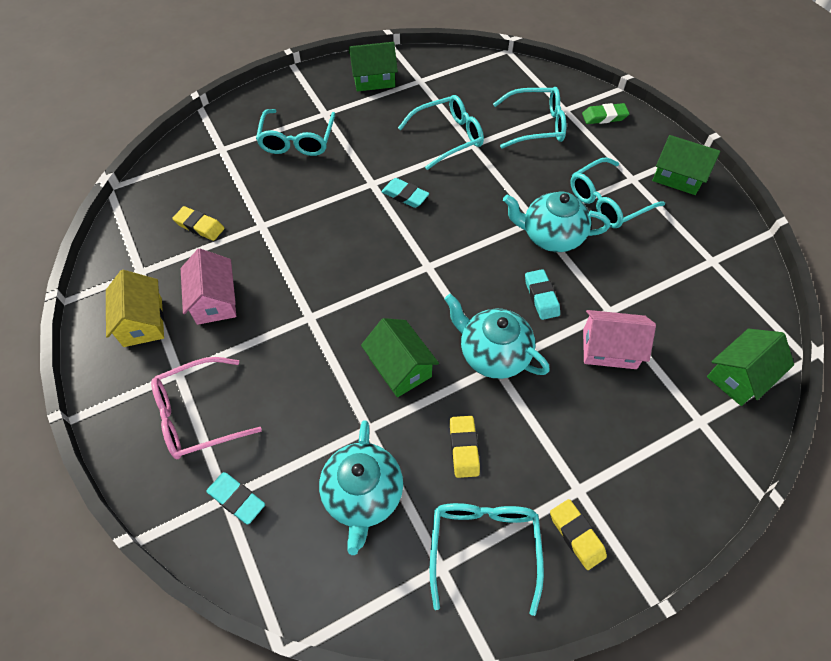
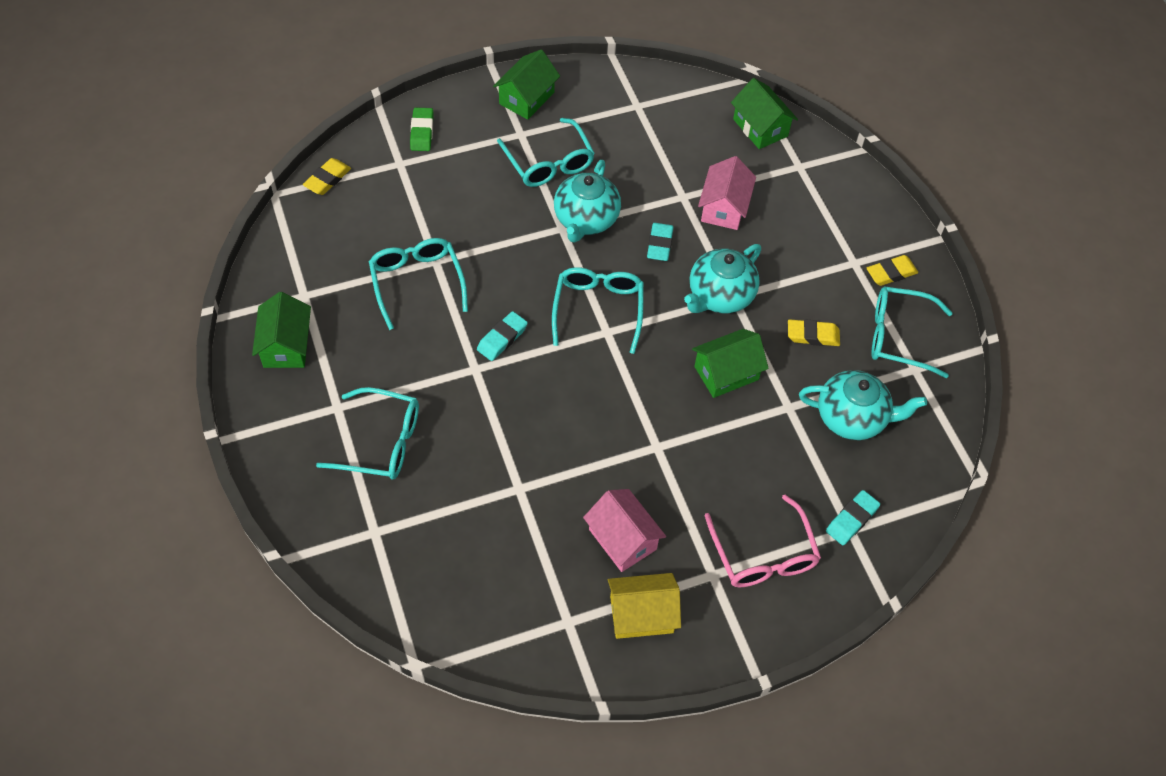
camera: 85 degrees left, 0 degrees up
(200, 226) = (507, 556): yellow eraser -> yellow eraser (327, 179)
(215, 300) = (622, 539): pink house -> pink house turned 60 degrees clockwise
(536, 125) = (419, 196): turquoise glasses -> turquoise glasses (598, 310)
(541, 297) = (659, 244): turquoise eraser -> turquoise eraser turned 75 degrees counterclockwise

